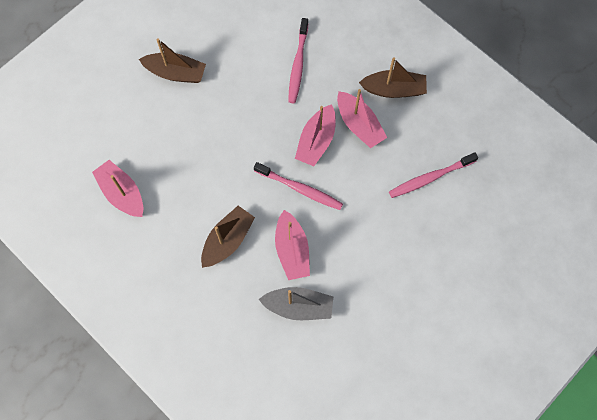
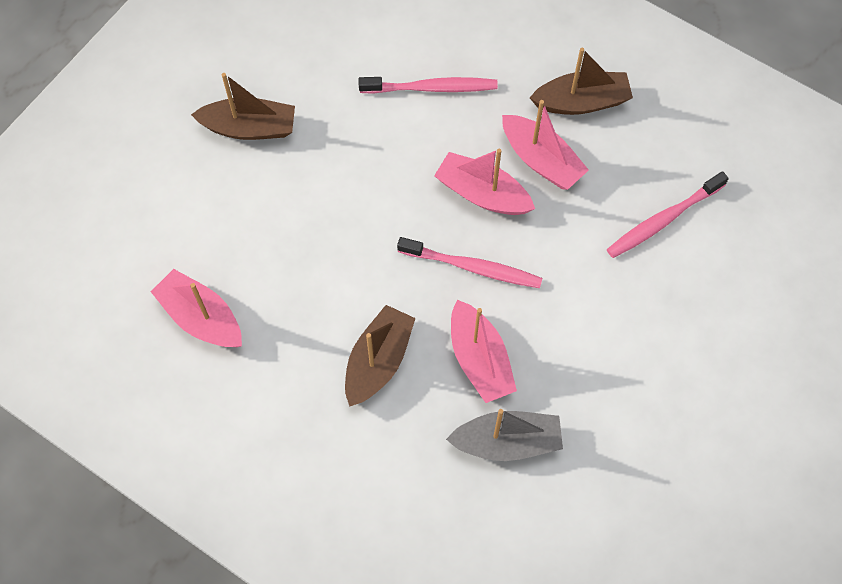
camera: 10 degrees left, 5 degrees down
(298, 65) = (431, 88): pink toothbrush -> pink toothbrush turned 90 degrees counterclockwise
(316, 141) = (482, 194): pink boat -> pink boat turned 105 degrees clockwise

